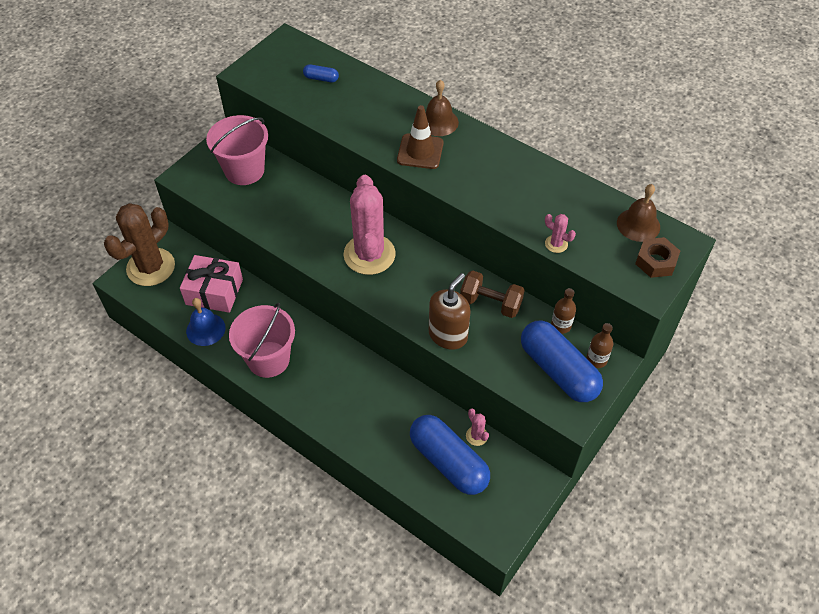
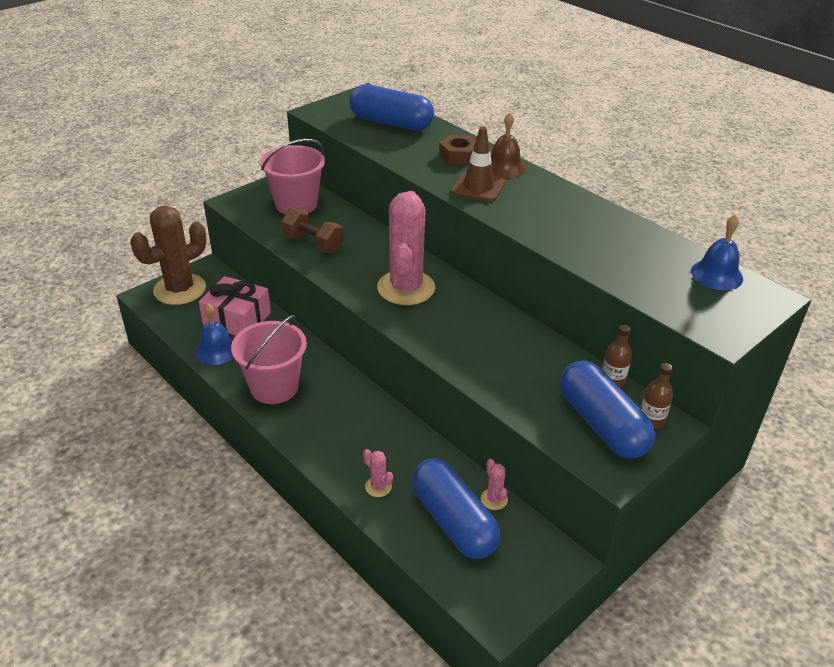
camera: 10 degrees right, 15 degrees down
(321, 78) = (391, 123): blue capsule -> blue capsule, size x2.36
(448, 335) = (476, 371): brown soap dispenser -> none
(490, 303) = (532, 349): brown dumbbell -> brown dumbbell (313, 244)
(556, 244) = (615, 279): pink cactus -> pink cactus (378, 486)
(638, 225) = (716, 274): brown bell -> blue bell
(656, 261) = (734, 310): brown nut -> brown nut (459, 155)

